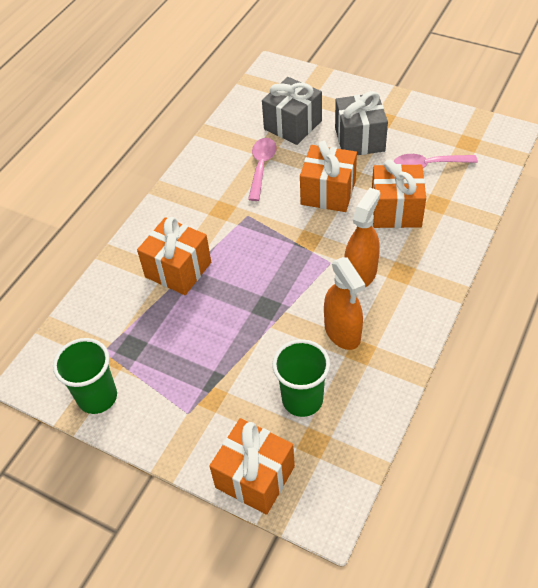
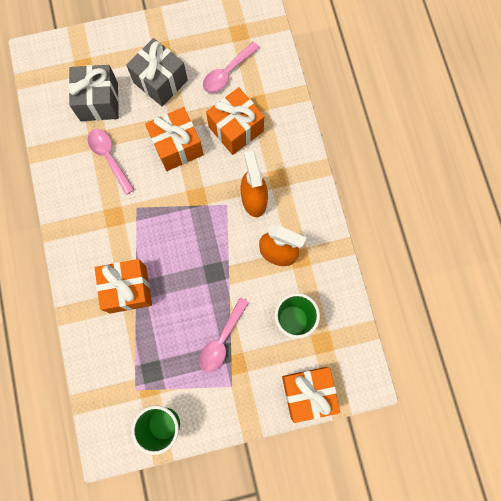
camera: 45 degrees left, 25 degrees up
(217, 367) = (221, 340): none -> pink spoon

